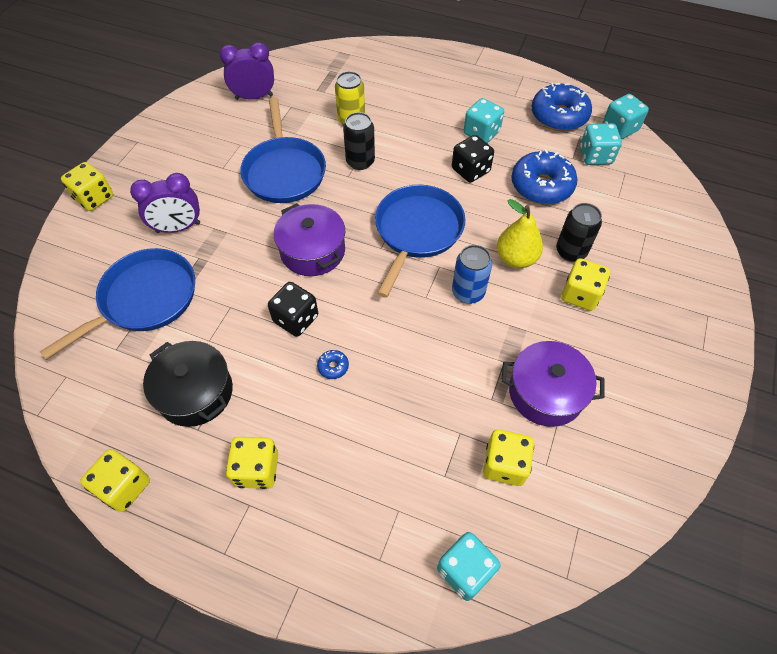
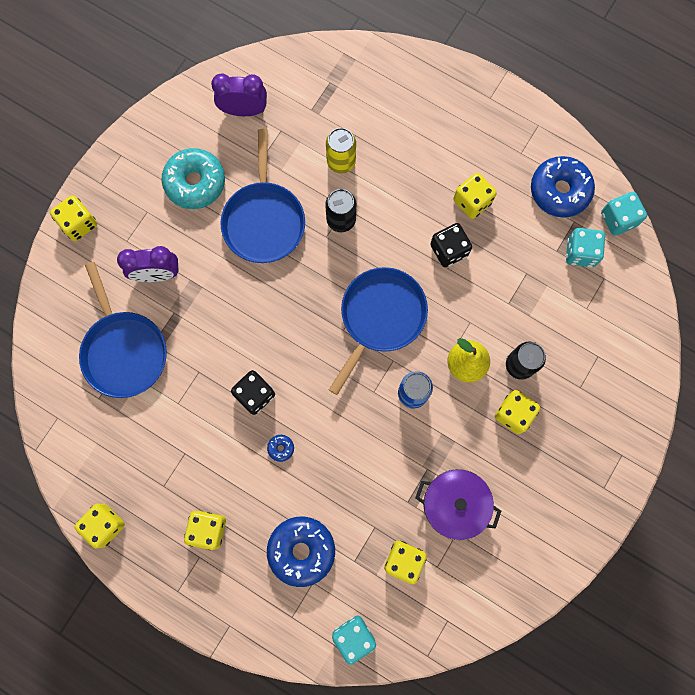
camera: 10 degrees right, 20 degrees up
(144, 299) = (124, 351): blue pan -> blue pan turned 105 degrees clockwise
(195, 392) = (164, 452): black pot -> none
(212, 152) = (195, 182): none -> turquoise donut
(312, 251) = (279, 323): purple pot -> none
(481, 133) = (472, 201): turquoise dice -> yellow dice
(541, 186) = (514, 282): blue donut -> blue donut (301, 550)

